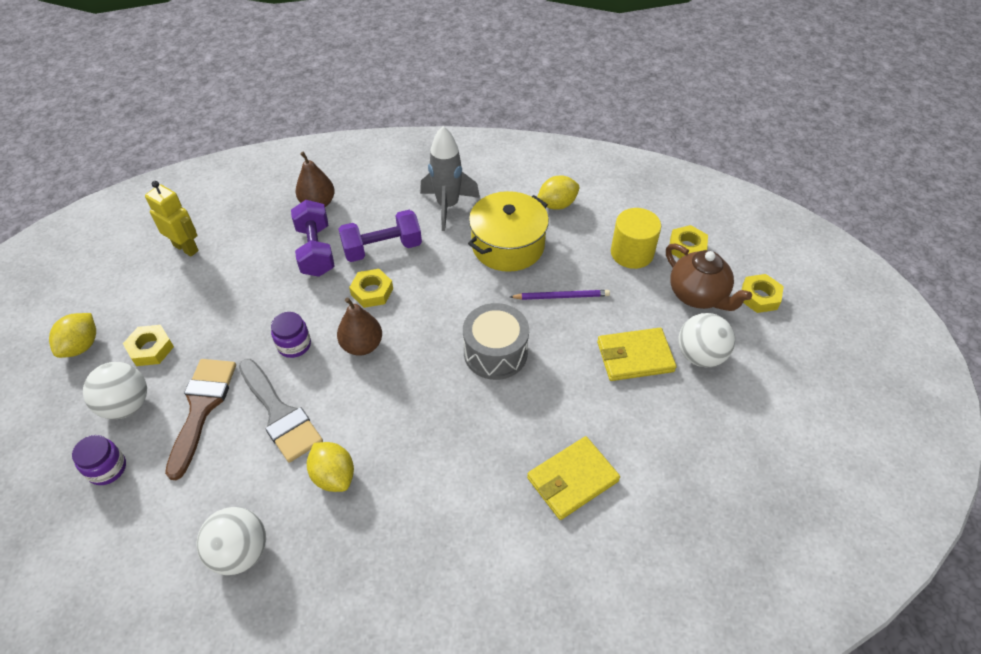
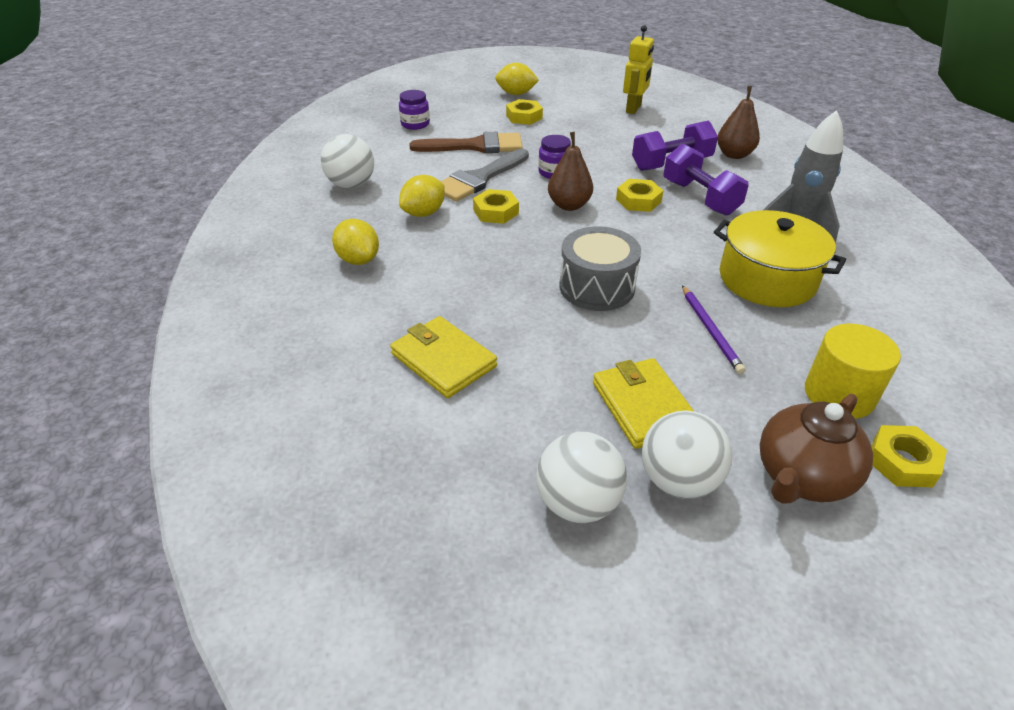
camera: 80 degrees right, 10 degrees down
(126, 405) = (470, 119): white ball -> white ball (578, 503)
(557, 204) = (875, 313): yellow lemon -> yellow lemon (358, 260)
(759, 297) = (854, 569): yellow nut -> yellow nut (496, 212)

